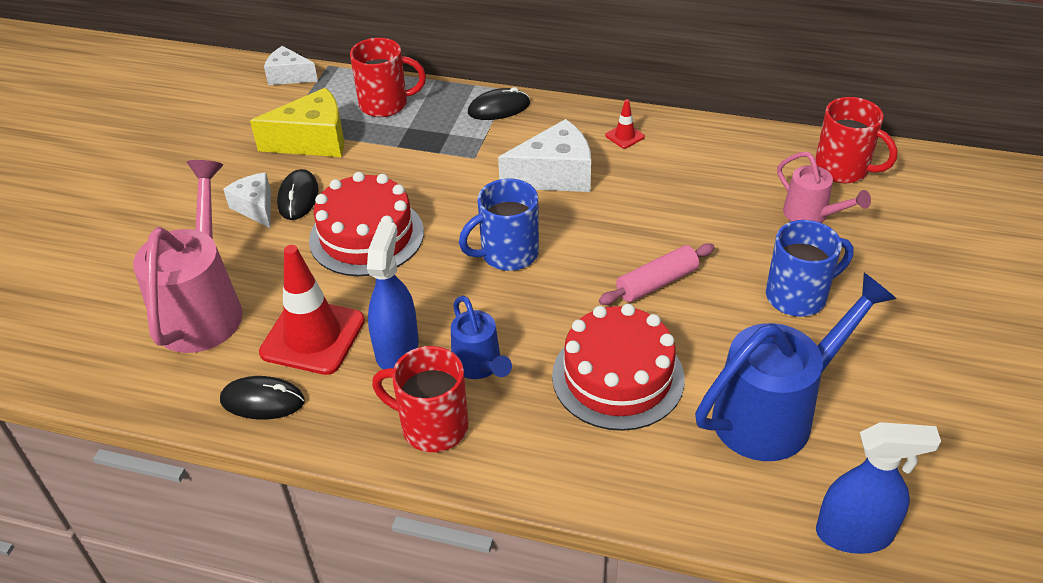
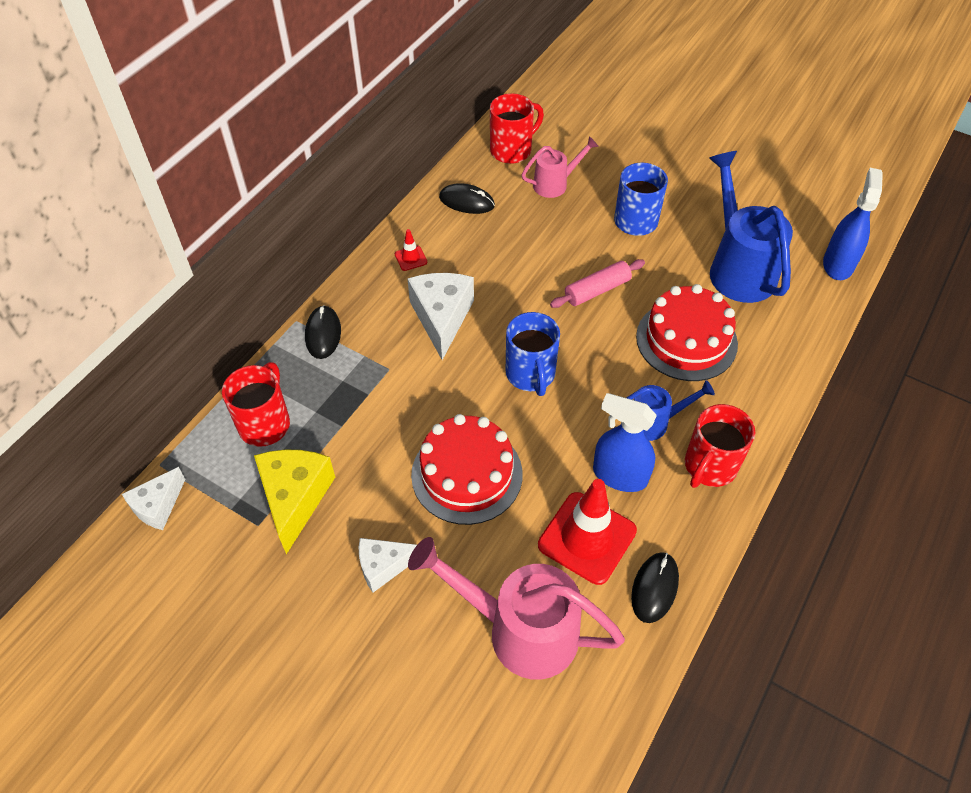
camera: 75 degrees left, 10 degrees up
(298, 197) = (384, 524): black mouse -> black mouse (466, 201)
(657, 283) = (597, 290): pink rolling pin -> pink rolling pin turned 75 degrees clockwise

